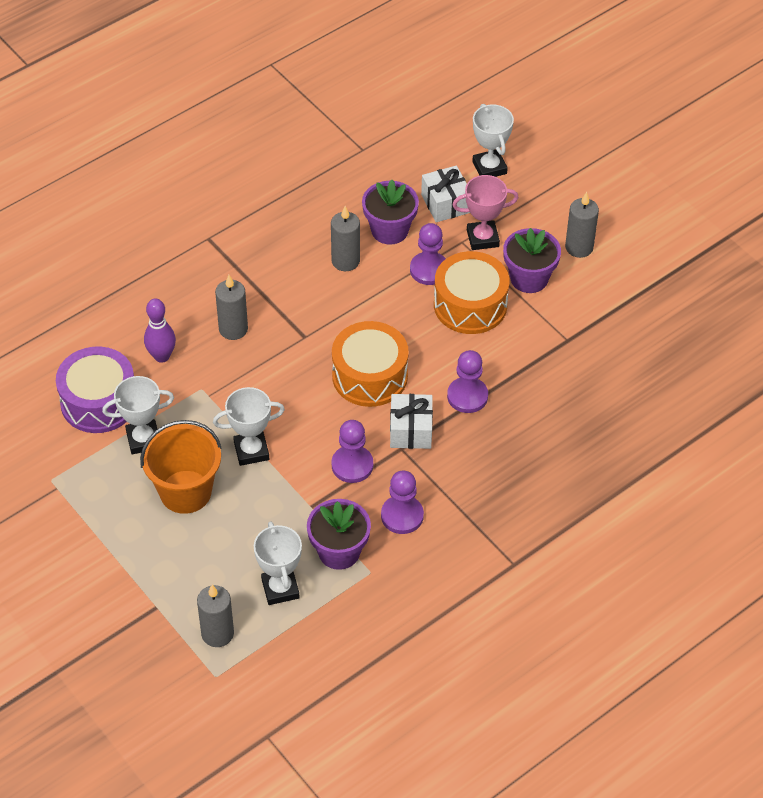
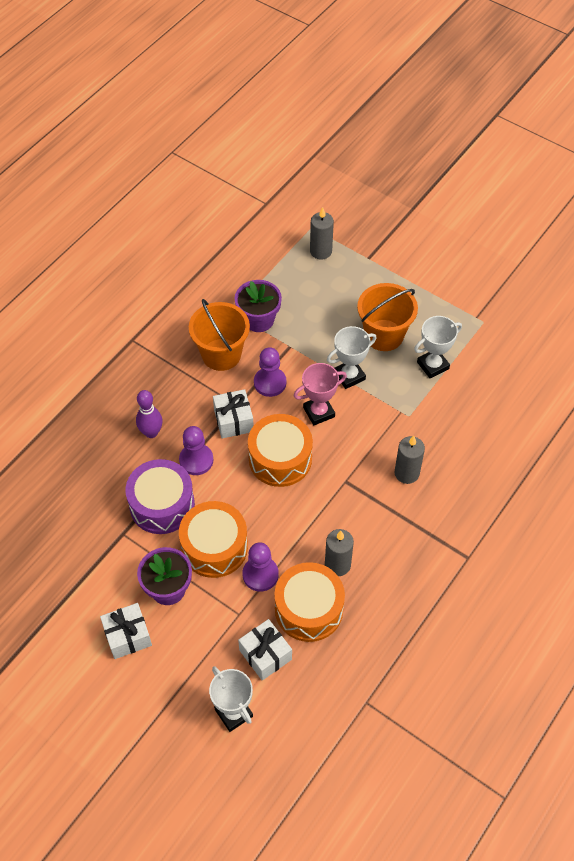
camera: 165 degrees right, 5 degrees up
(99, 402) = (481, 386): purple drum -> purple drum (162, 505)
(162, 356) = (452, 435): purple bowling pin -> purple bowling pin (151, 432)
(280, 588) = (290, 287): white trophy -> none
(389, 230) = (309, 609): purple flower pot -> orange drum
(402, 516) = (221, 354): purple pawn -> orange bucket
(482, 238) = (220, 623): pink trophy -> pink trophy (319, 412)
(579, 247) = (127, 636): grey candle -> white gift

